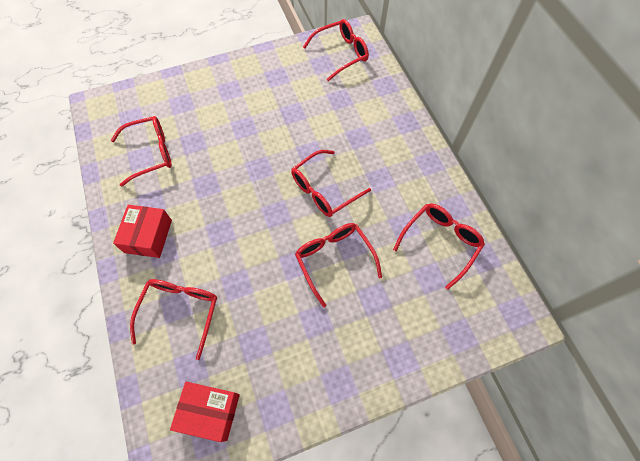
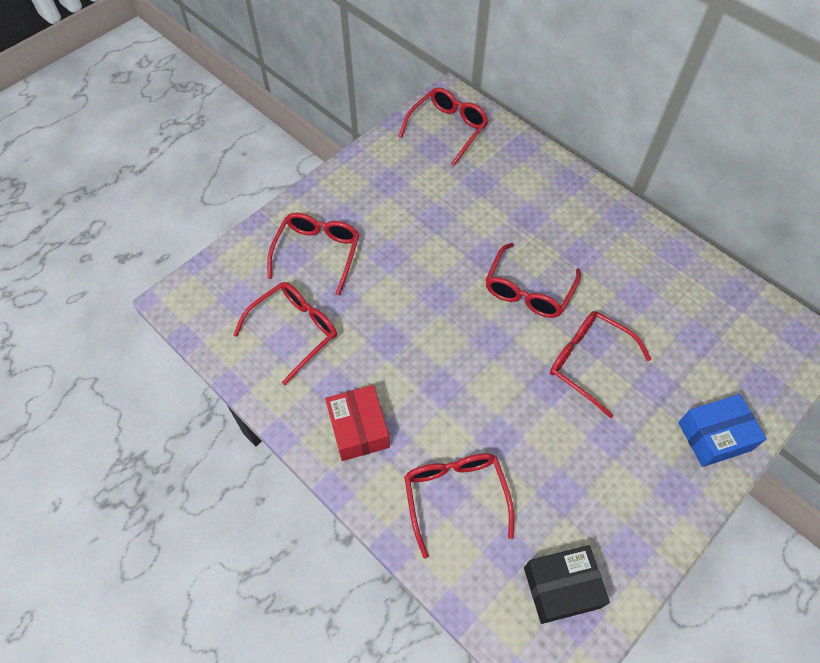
camera: 25 degrees left, 5 degrees down
(210, 411) = (561, 587): red box -> black box
(394, 357) = (714, 436): none -> blue box
(440, 243) = (685, 297): red glasses -> red glasses (317, 253)

